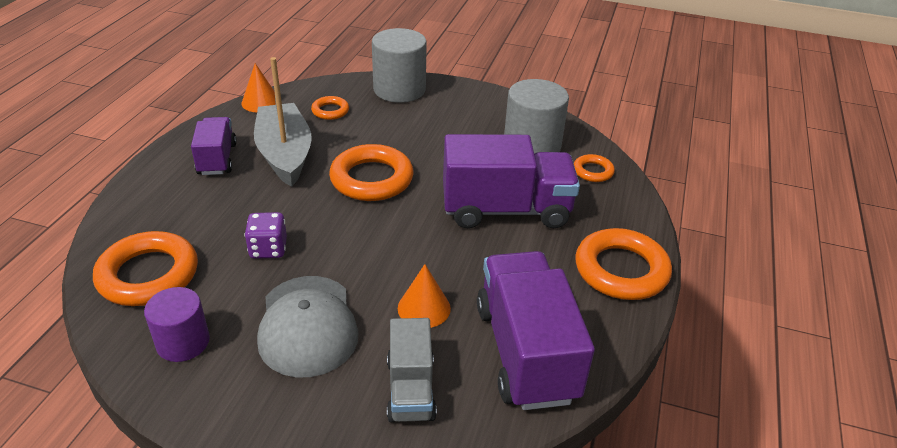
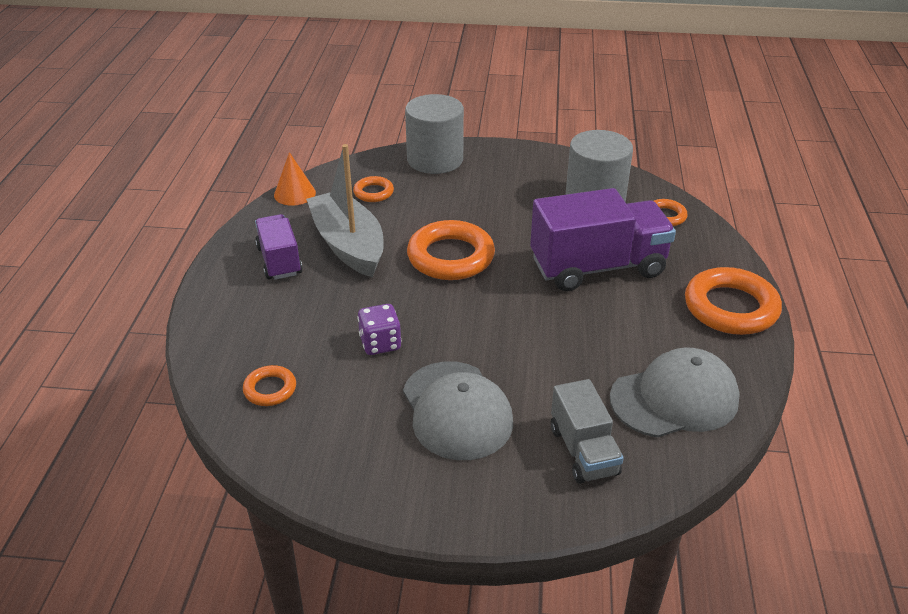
camera: 10 degrees left, 0 degrees up
(148, 275) = (270, 389): orange ring -> orange ring, size x0.51
(183, 342) = (341, 448): purple cylinder -> none
(424, 308) = (561, 374): orange cone -> none
(525, 352) = (674, 398): purple truck -> grey cap

